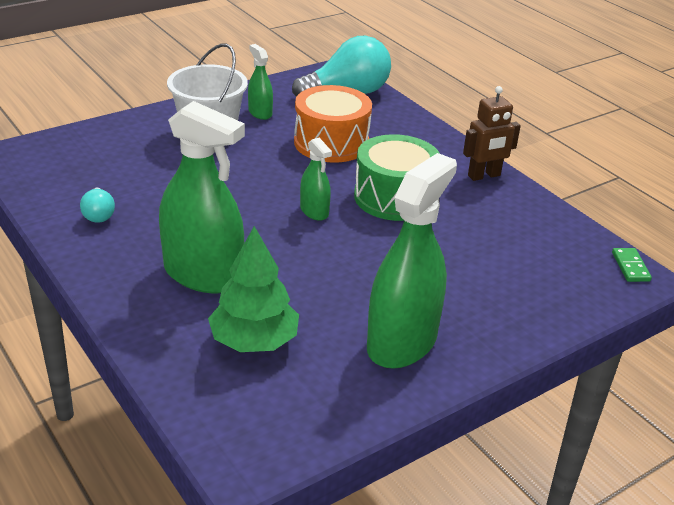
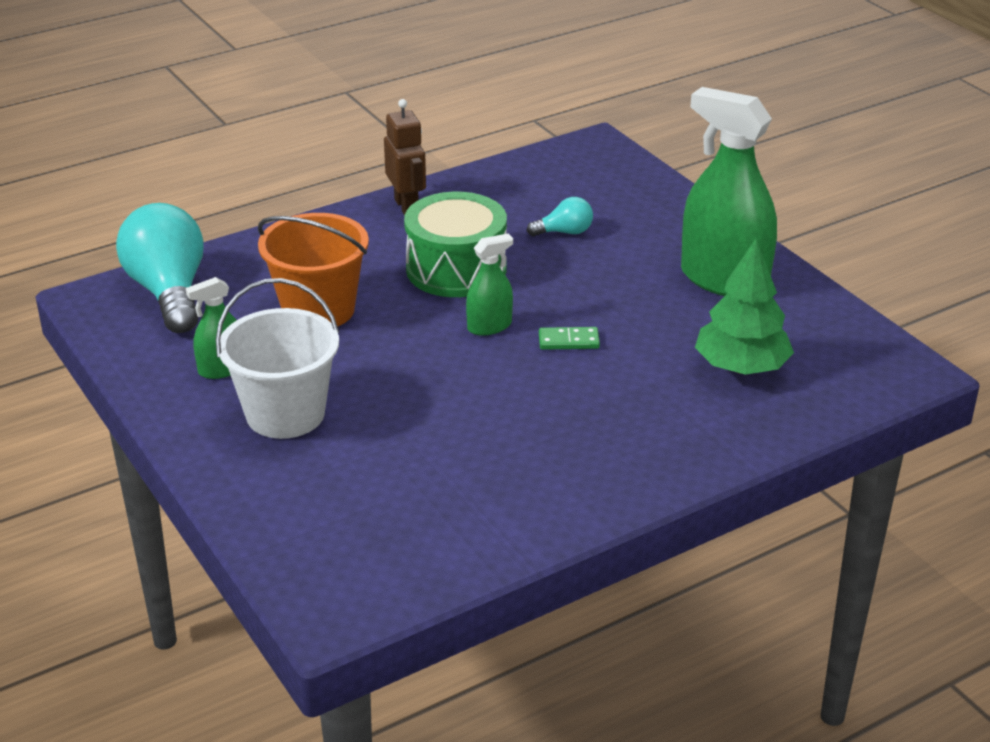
camera: 85 degrees left, 0 degrees up
(98, 215) = (506, 500): turquoise light bulb -> turquoise light bulb (564, 232)
(203, 274) = (630, 405): green spray bottle -> none
(331, 143) = (318, 310): orange drum -> orange bucket
(630, 267) = (581, 146): green domino -> green domino (568, 341)

